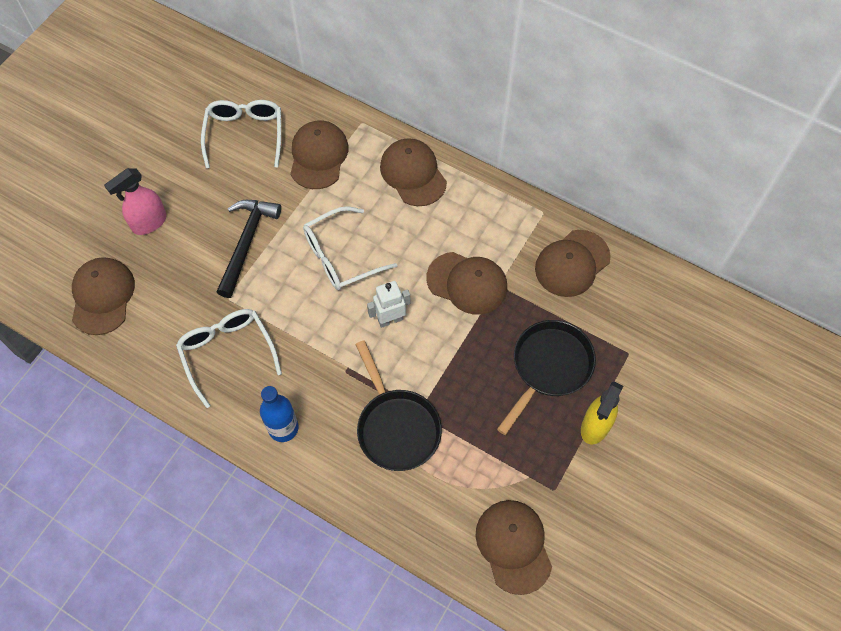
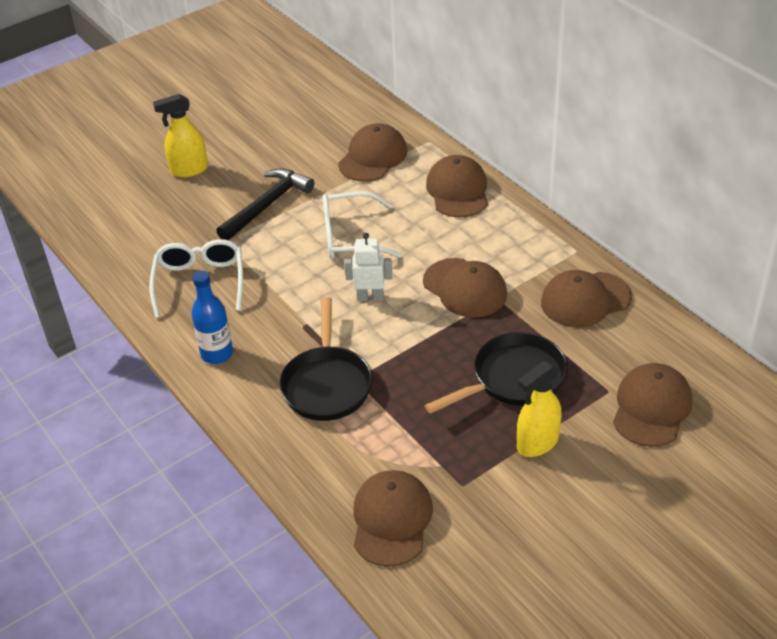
camera: 25 degrees right, 20 degrees down
(102, 296) = (115, 212): brown cap -> brown cap (651, 408)
(149, 223) = (189, 170): pink spray bottle -> yellow spray bottle
(245, 135) = (313, 127): white glasses -> none

